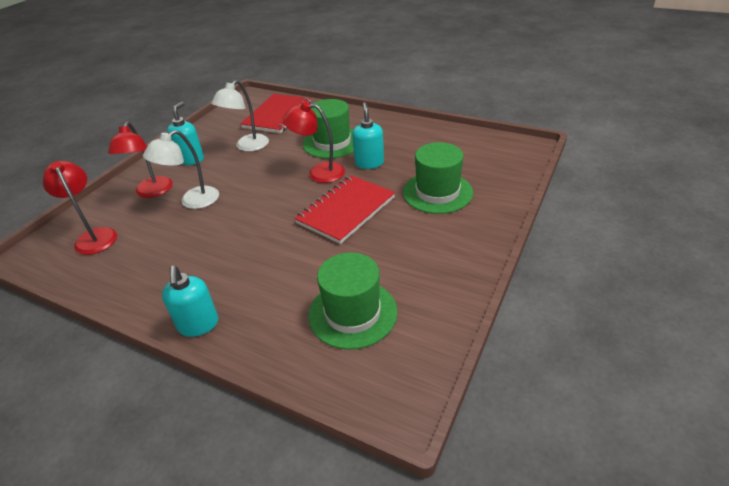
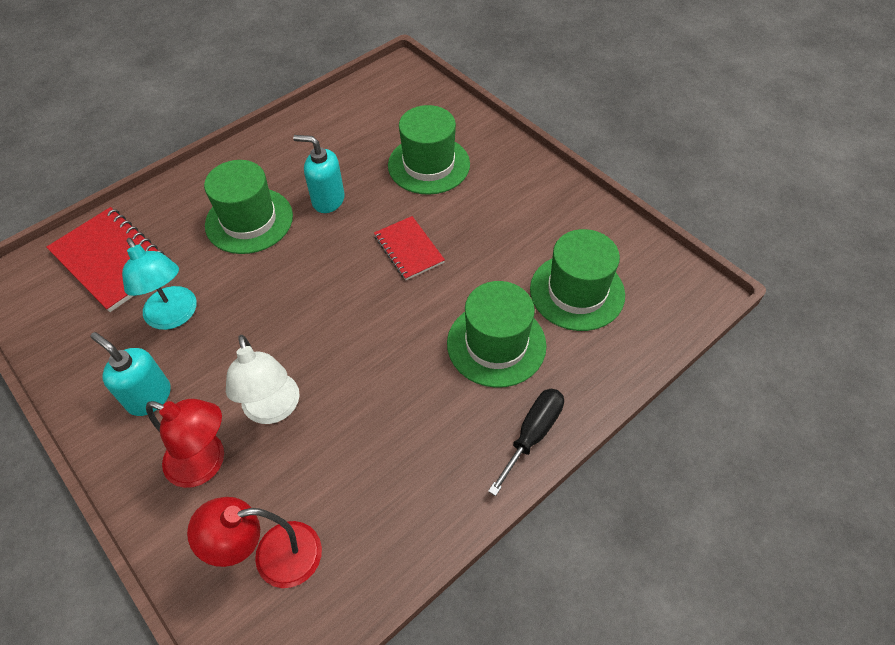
camera: 70 degrees left, 15 degrees up
(198, 325) = (532, 434): turquoise soap dispenser -> black screwdriver
(247, 146) = (174, 316): white lamp -> turquoise lamp
(277, 280) = (496, 344): none -> green hat
(319, 172) = (310, 253): red lamp -> none
(346, 210) = (409, 249): red notebook -> red notebook, size x0.61

